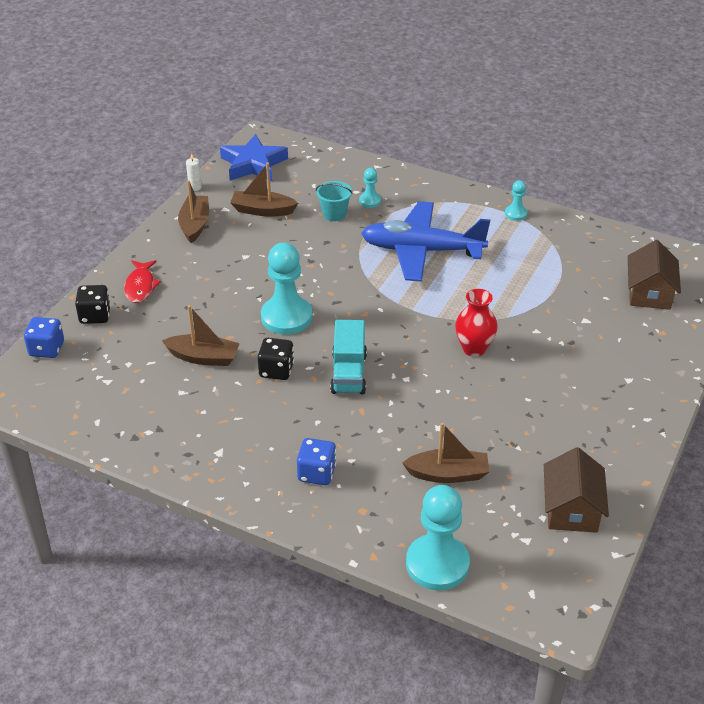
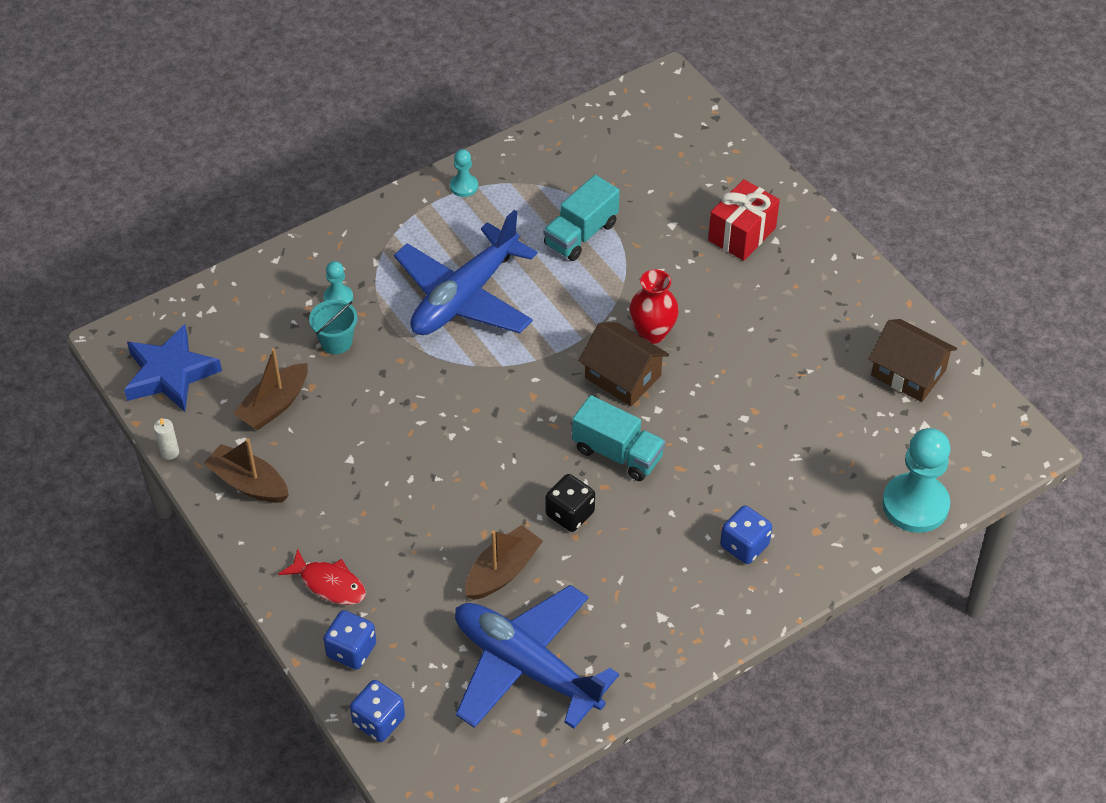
camera: 60 degrees left, 10 degrees up
(95, 316) = (351, 650): black dice -> blue dice
(131, 399) = (526, 666): none -> blue plane
(286, 317) = (488, 467): turquoise pawn -> none
(448, 474) = (810, 441): brown boat -> none
(529, 280) = (581, 234): none -> turquoise truck
(615, 359) = (742, 234): none -> red gift
(649, 293) = (667, 155): brown house -> brown house (622, 377)

